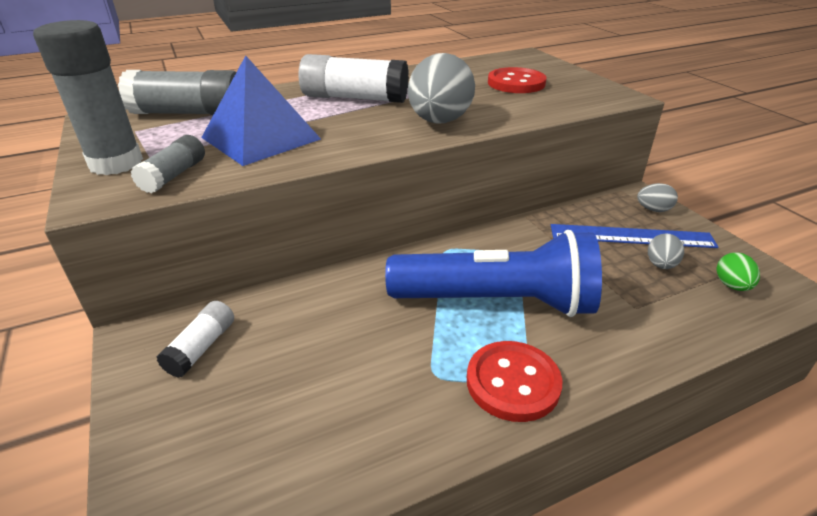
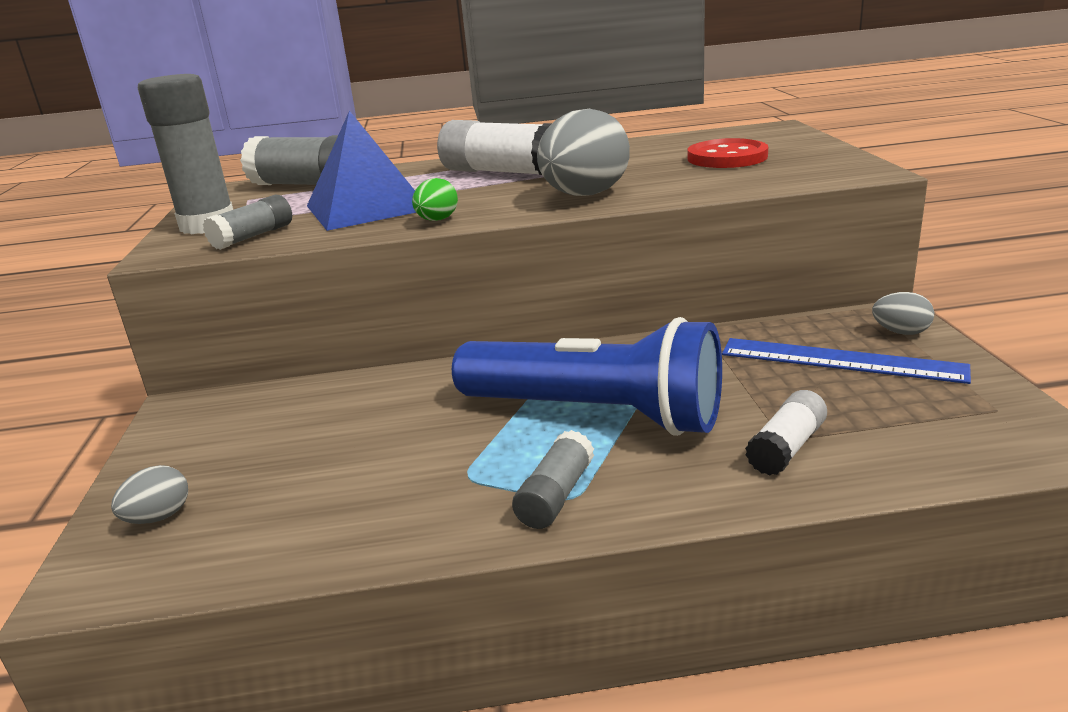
camera: 20 degrees right, 10 degrees down
(201, 348) = (236, 422): white glue stick -> white glue stick (786, 448)
(513, 382) = (556, 495): red button -> grey glue stick
(660, 265) = (860, 396): grey egg -> grey egg (159, 517)
(732, 285) = (956, 429): green egg -> green egg (437, 220)

